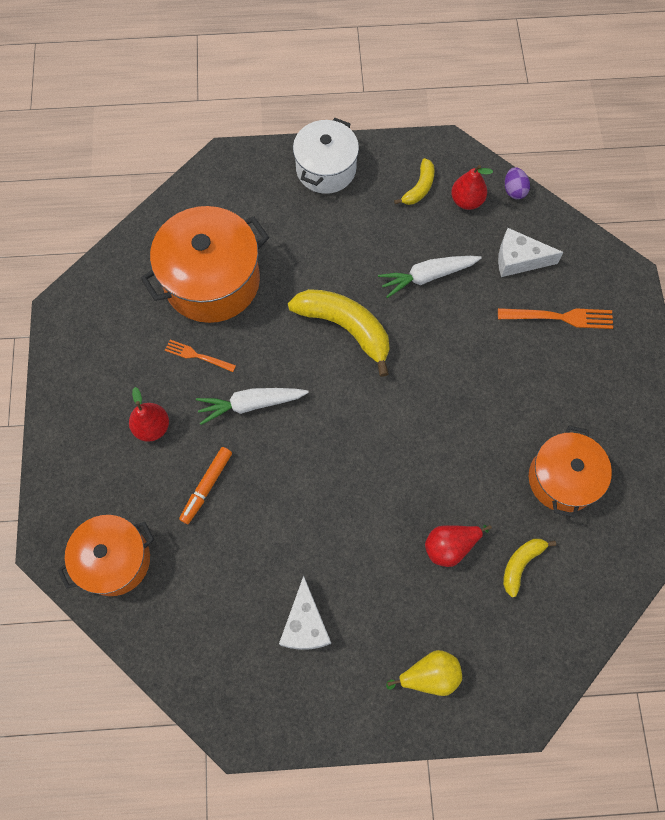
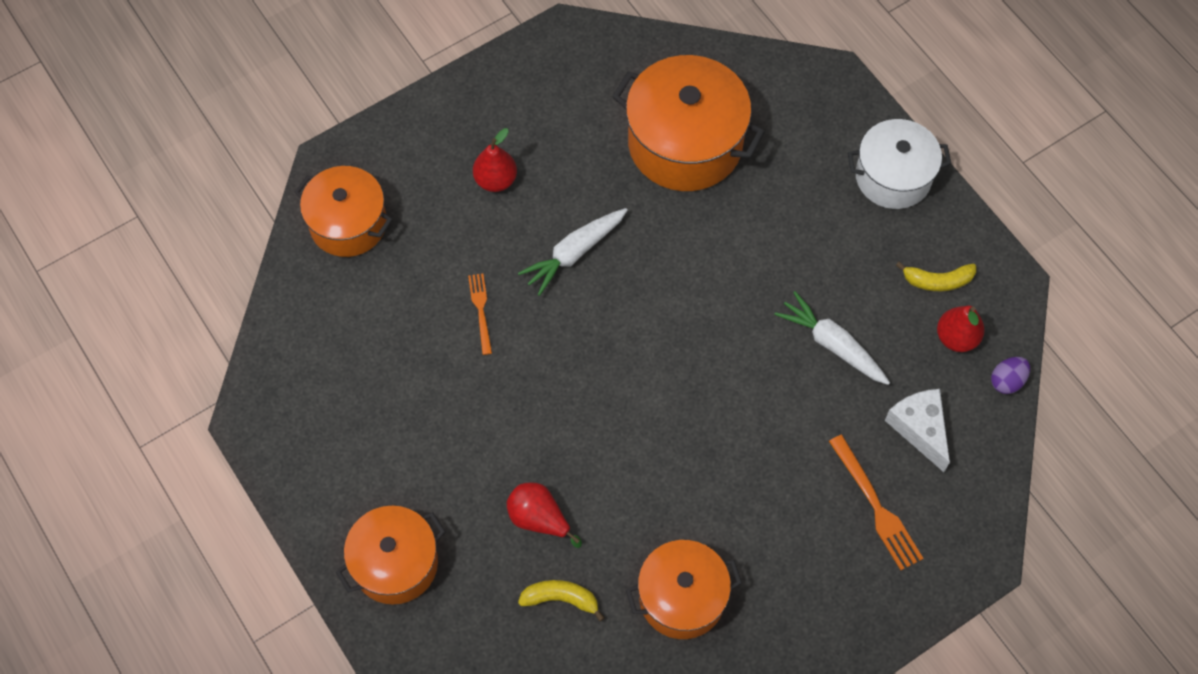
camera: 60 degrees right, 5 degrees down
(197, 356) = (594, 176): orange fork -> orange fork (480, 310)
(207, 486) = (465, 261): orange marker -> none
(251, 404) = (574, 253): white carrot -> white carrot turned 90 degrees counterclockwise
(305, 624) = (381, 423): white cheese -> none
(345, 328) = (716, 295): yellow banana -> none
(429, 675) = (395, 564): yellow pear -> orange pot

